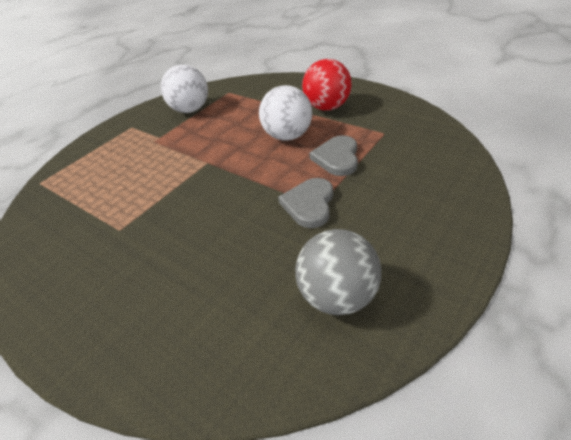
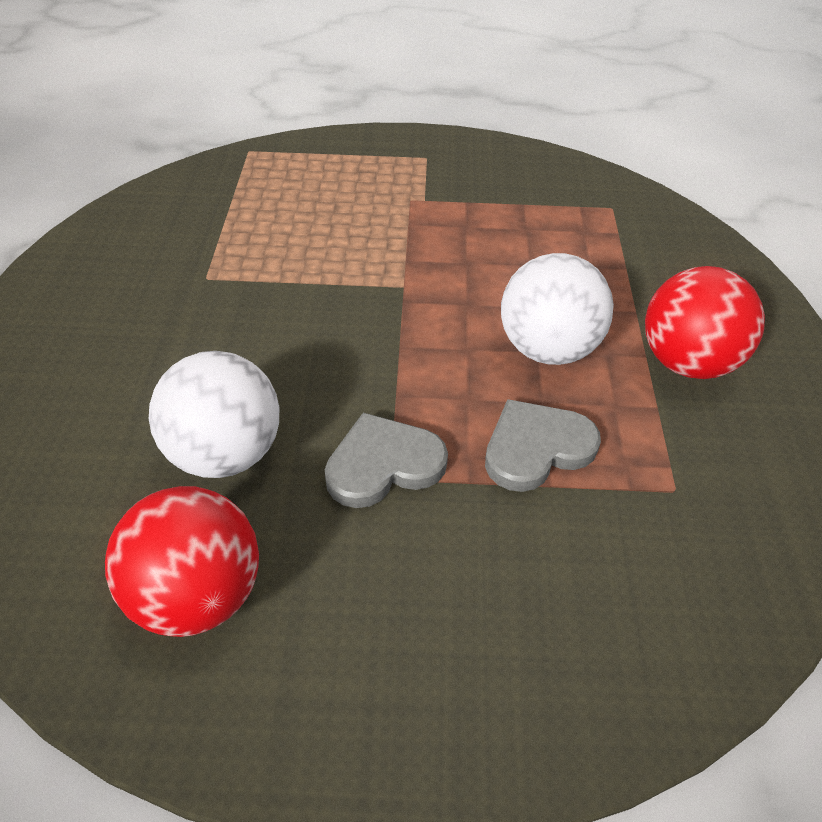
camera: 50 degrees right, 5 degrees up
(190, 110) = (521, 192): white ball -> white ball (225, 453)
(338, 296) = (197, 595): grey ball -> red ball

